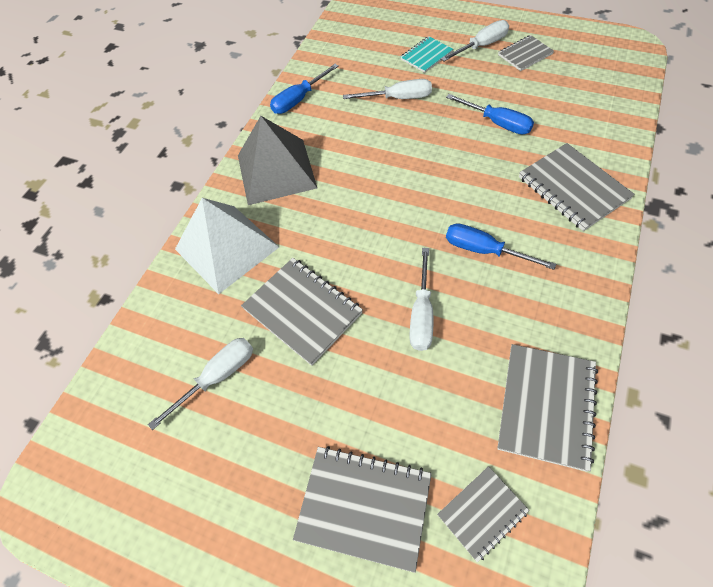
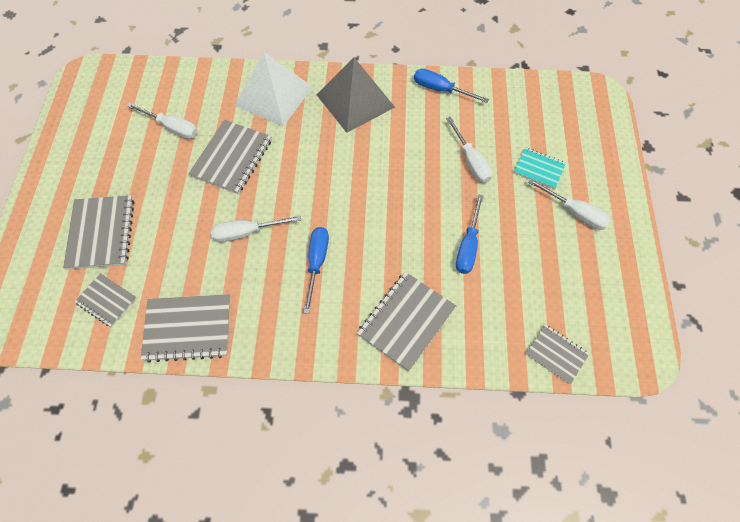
camera: 65 degrees right, 5 degrees up
(525, 54) = (578, 253): grey notebook -> grey notebook (556, 354)

